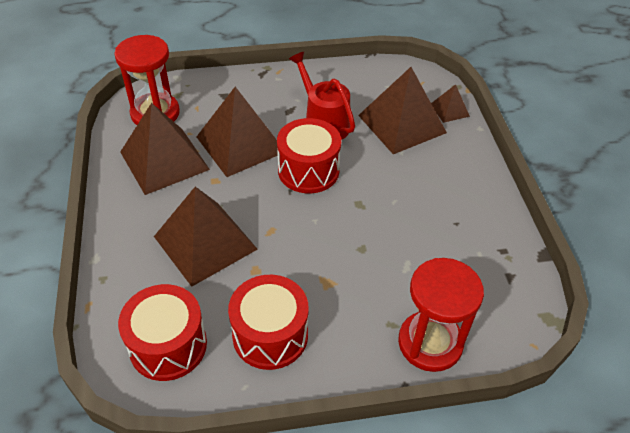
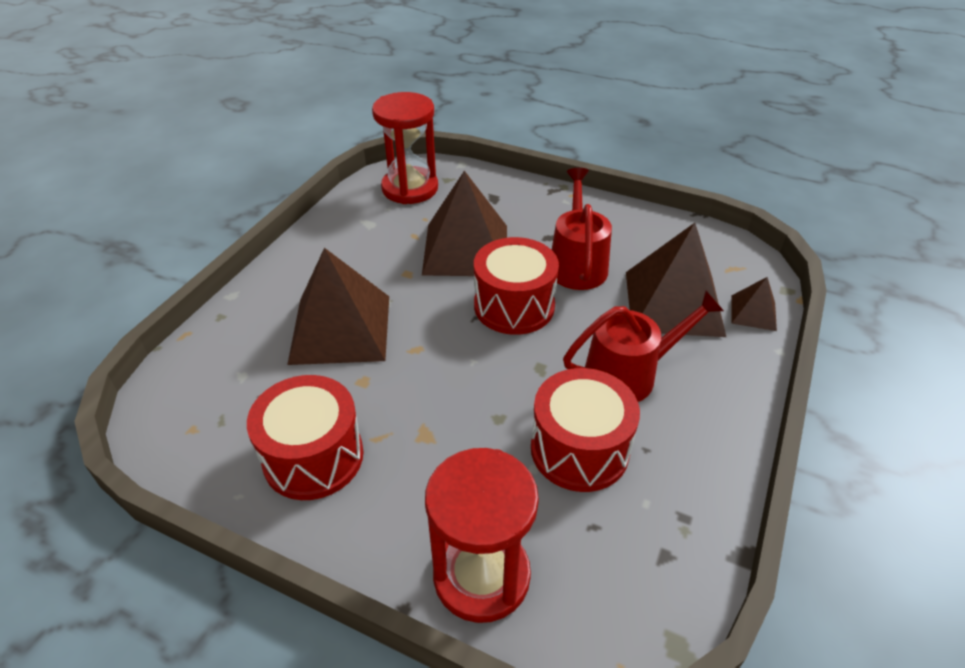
camera: 35 degrees right, 5 degrees down
(164, 160) = (377, 234): brown pyramid -> none
(168, 345) = (212, 410): red drum -> red drum (579, 449)
(412, 183) = (628, 374): none -> red watering can

